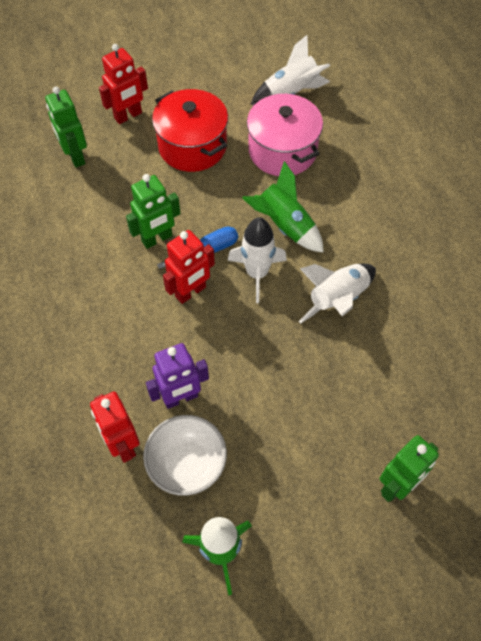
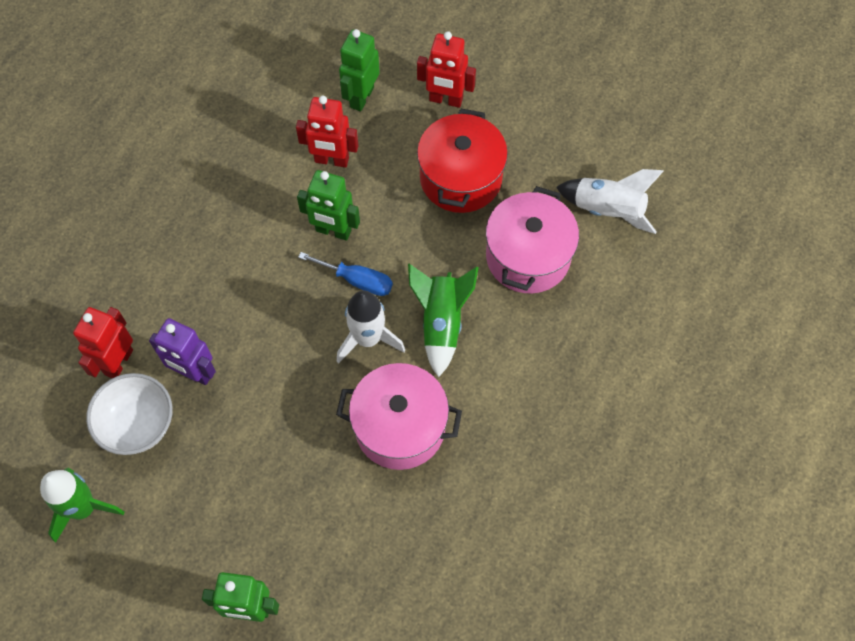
camera: 50 degrees right, 5 degrees up
(191, 292) = (302, 300): red robot -> red robot (331, 160)
(338, 299) = (400, 427): white rocket -> pink pot

